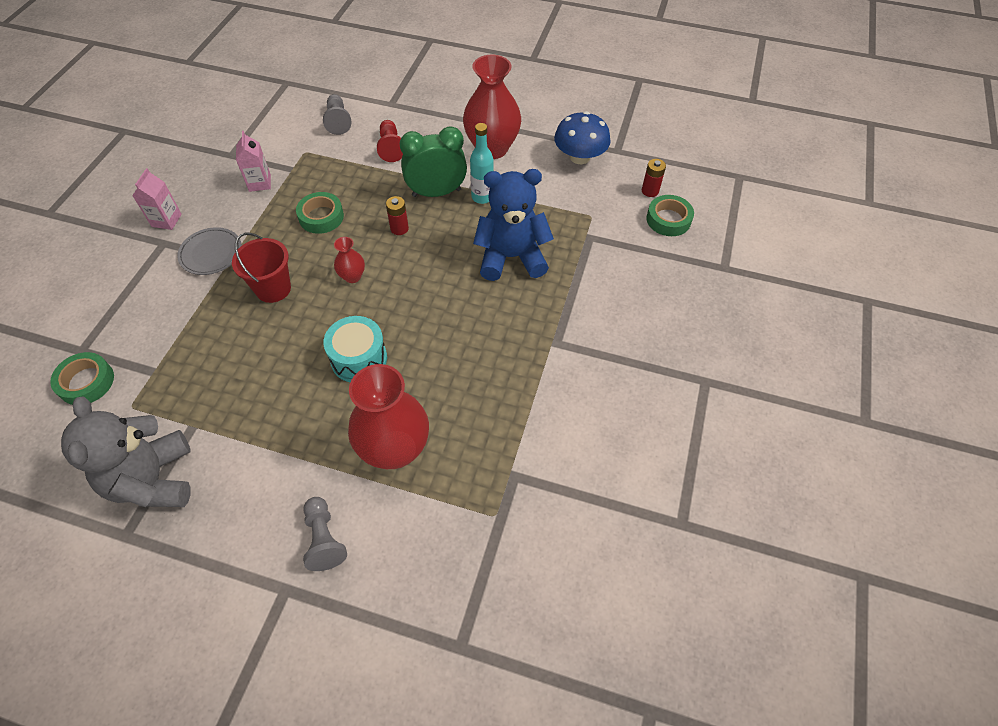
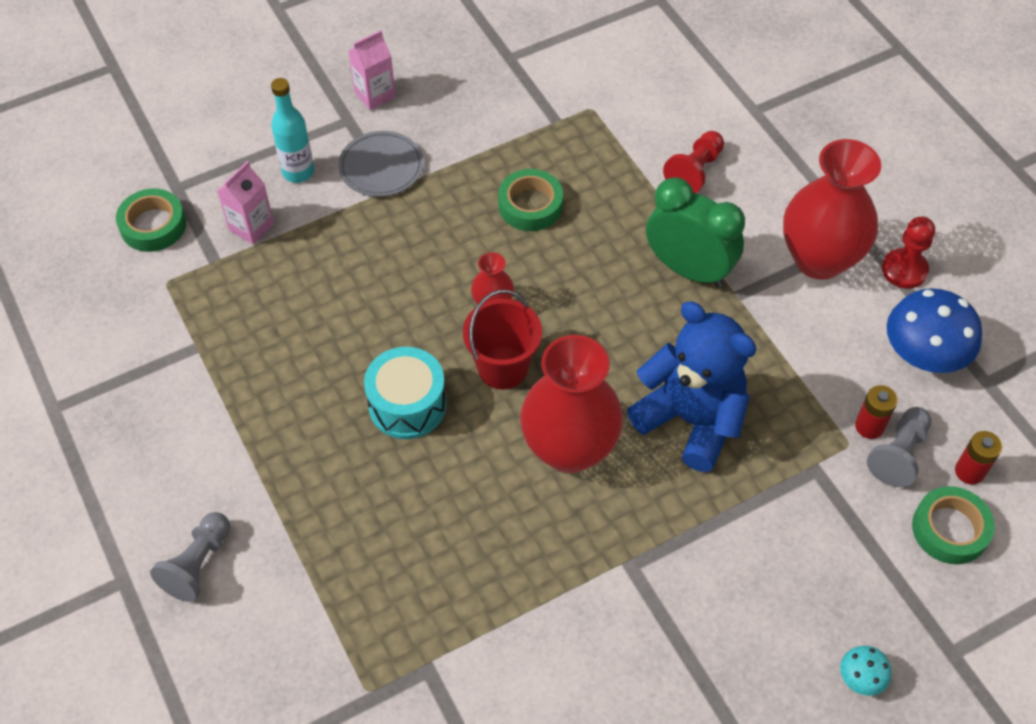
camera: 45 degrees right, 0 degrees up
(153, 480) = (119, 374): grey teddy bear -> none
(260, 183) = (506, 115): pink carton -> pink carton (251, 227)
(273, 289) = (401, 255): red bucket -> red bucket (503, 367)
(338, 121) = (668, 92): grey pawn -> grey pawn (898, 454)
(395, 449) = (345, 534): red vase -> red vase (569, 449)
(399, 228) = (600, 284): red battery -> red battery (869, 426)
(482, 197) = (738, 316): turquoise bottle -> turquoise bottle (298, 172)
(533, 129) = (904, 270): none -> red pawn
(703, 307) = (861, 677): none -> turquoise mushroom

